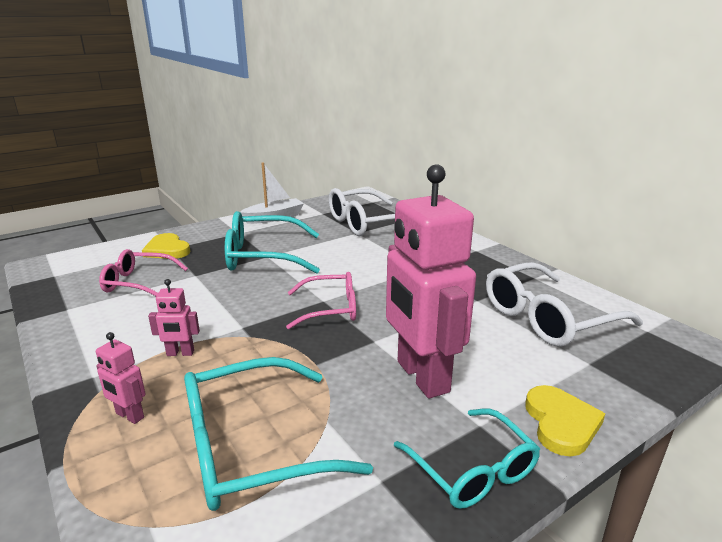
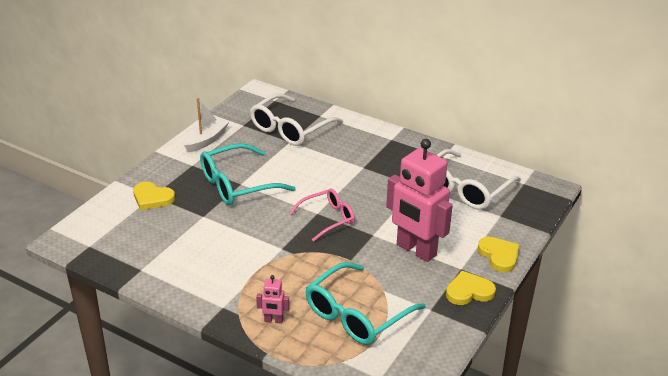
camera: 25 degrees left, 10 degrees up
(138, 283) = (167, 234): pink glasses -> none
(180, 353) = (261, 277): pink robot -> none
(472, 470) = (469, 291): turquoise glasses -> yellow heart

